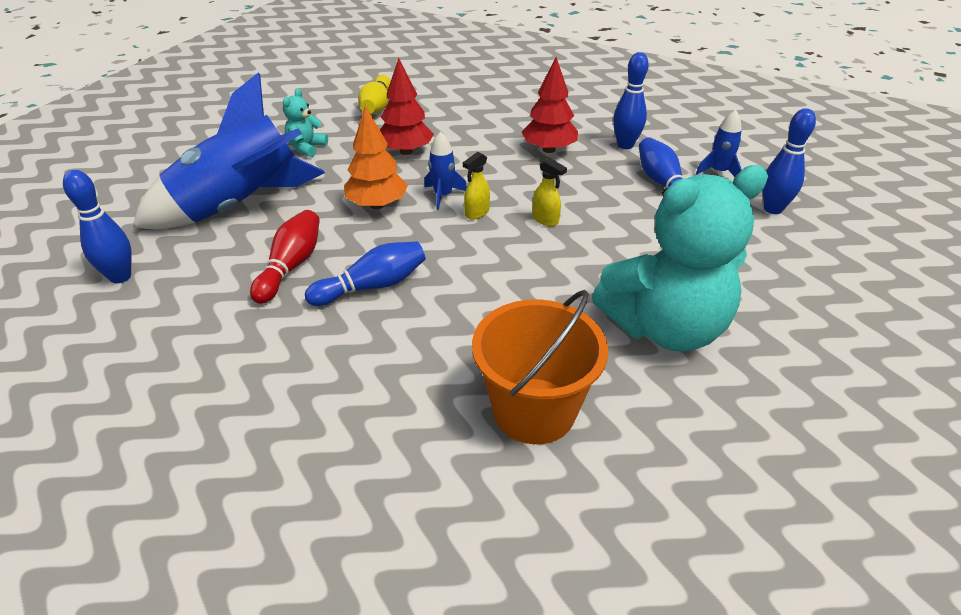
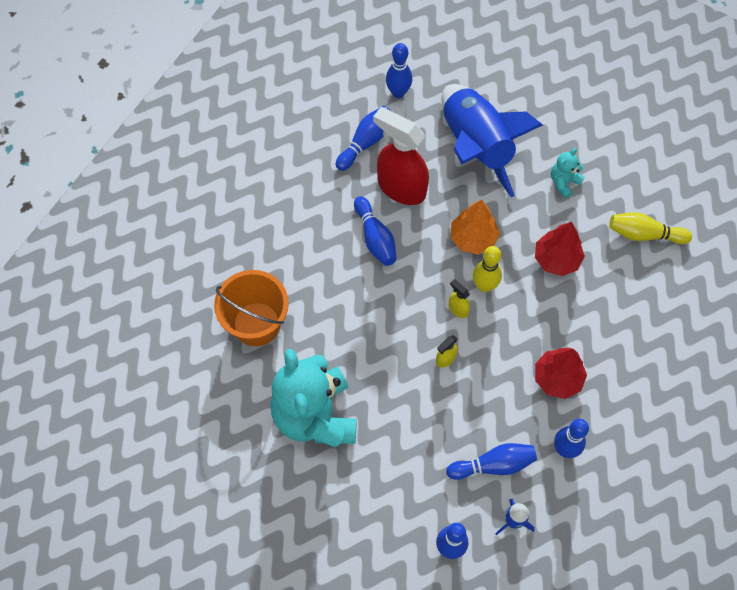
camera: 95 degrees right, 25 degrees up
(201, 305) = (365, 142): none -> blue bowling pin
(291, 266) = (401, 187): red bowling pin -> red spray bottle
(306, 148) = (564, 182): turquoise teddy bear -> turquoise teddy bear turned 75 degrees counterclockwise
(443, 195) = (484, 286): blue rocket -> yellow bowling pin

